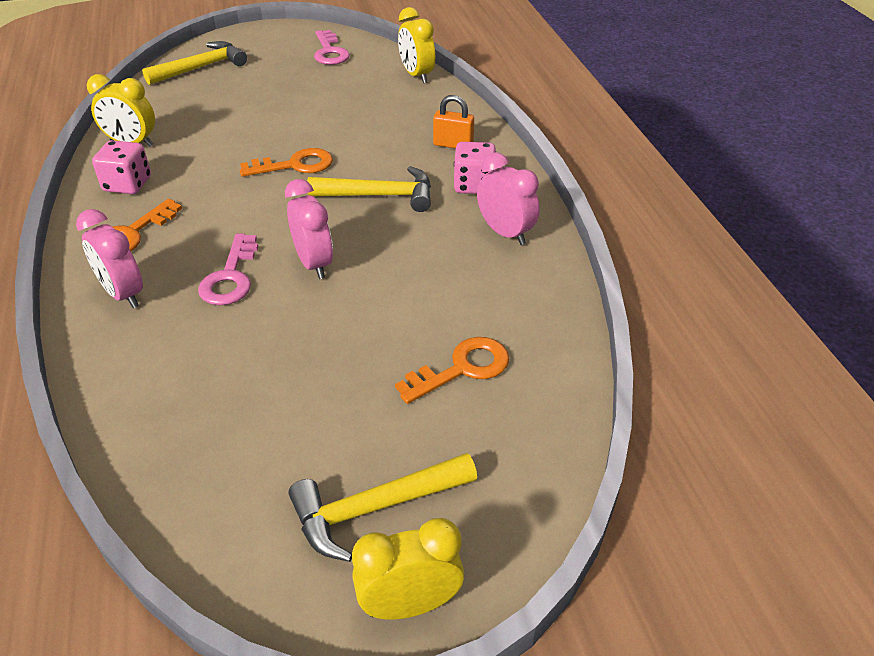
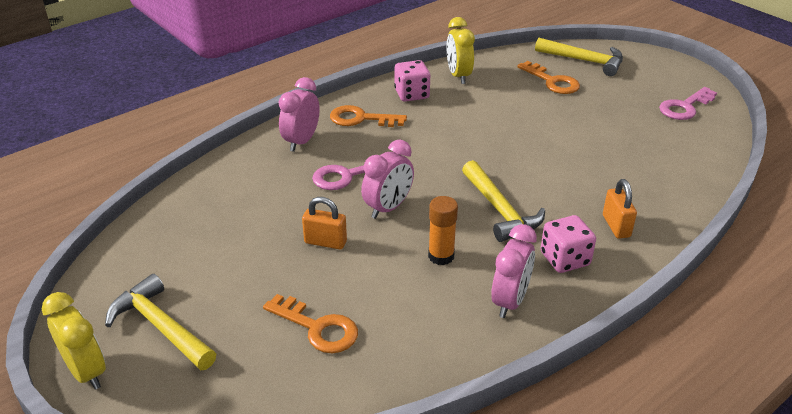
camera: 65 degrees right, 5 degrees down
(294, 165) = (500, 153): orange key -> orange key (552, 81)
(332, 326) = (325, 242): none -> orange padlock
(416, 75) = (707, 166): yellow clock -> none
(416, 253) = (441, 256): none -> orange glue stick

